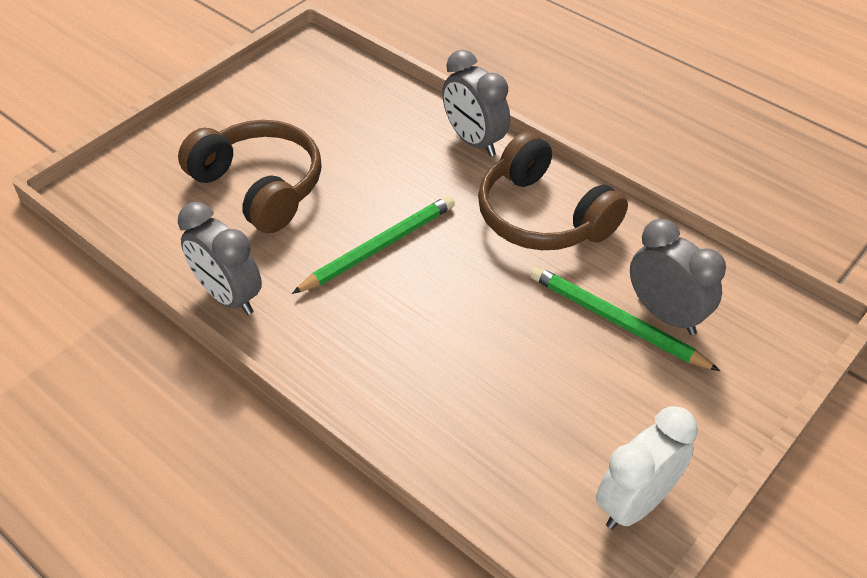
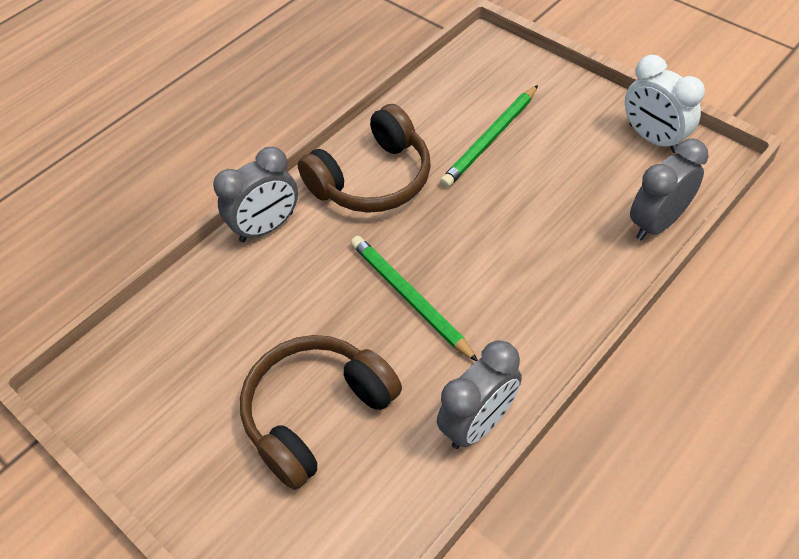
camera: 85 degrees left, 5 degrees up
(665, 314) = (482, 111): grey clock -> grey clock (657, 223)

